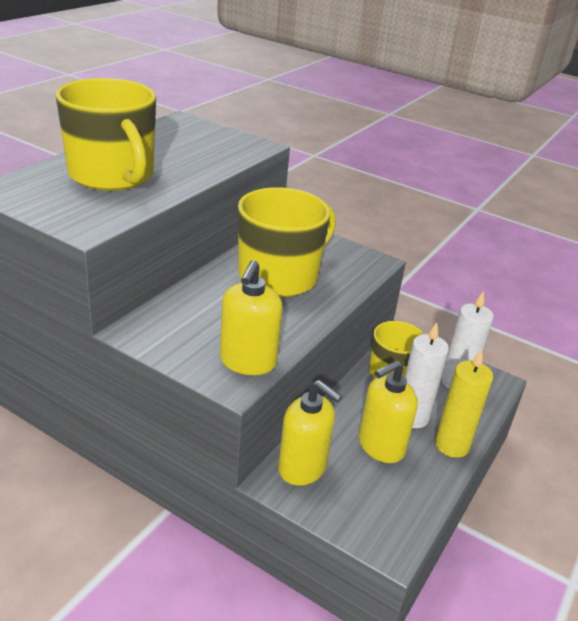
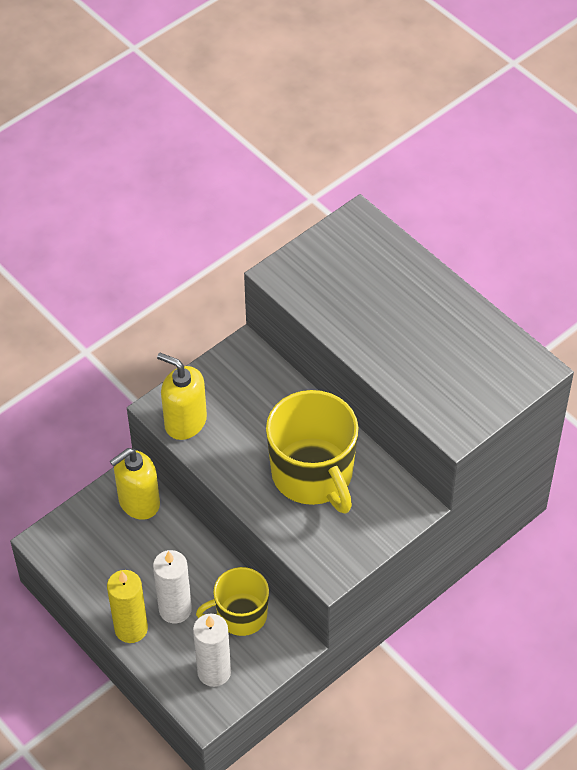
camera: 110 degrees right, 20 degrees up
(112, 175) = (382, 296): yellow mug -> none
(380, 446) = (146, 569): yellow soap dispenser -> none

